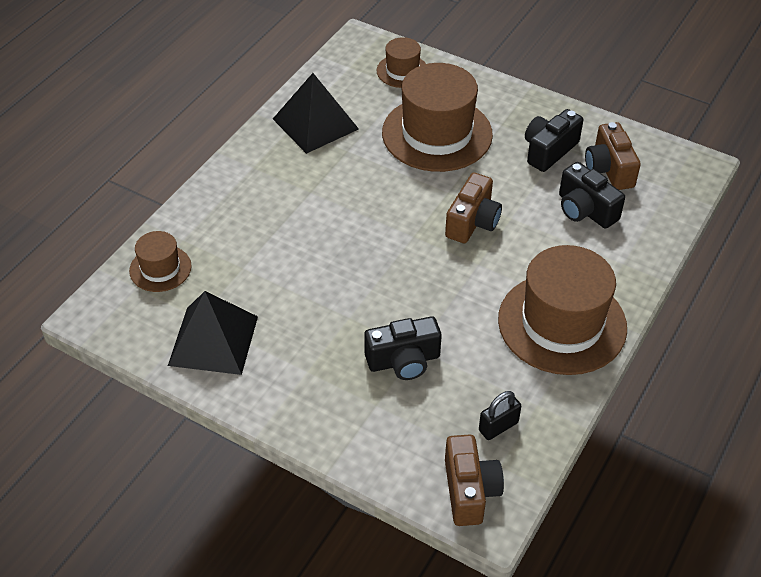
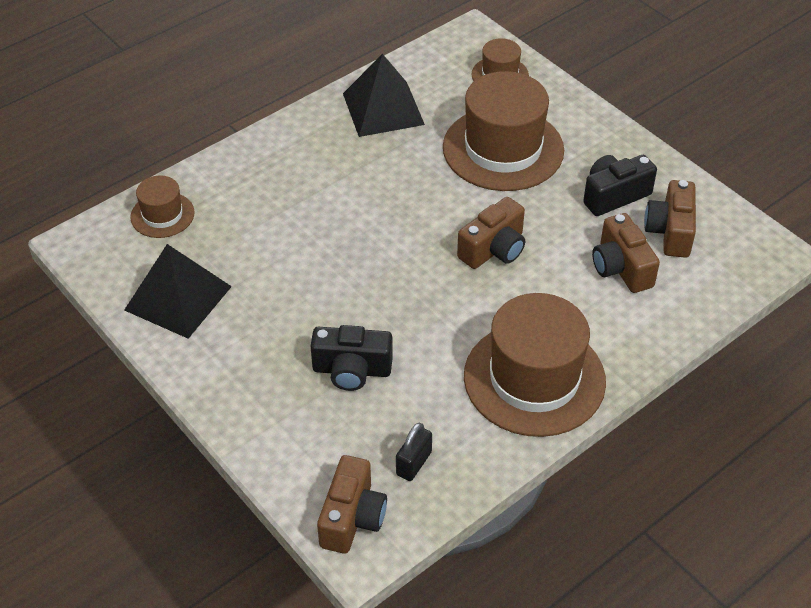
camera: 20 degrees right, 0 degrees up
(498, 426) = (414, 463): black padlock -> black padlock turned 45 degrees counterclockwise
(585, 210) = (621, 268): black camera -> brown camera

